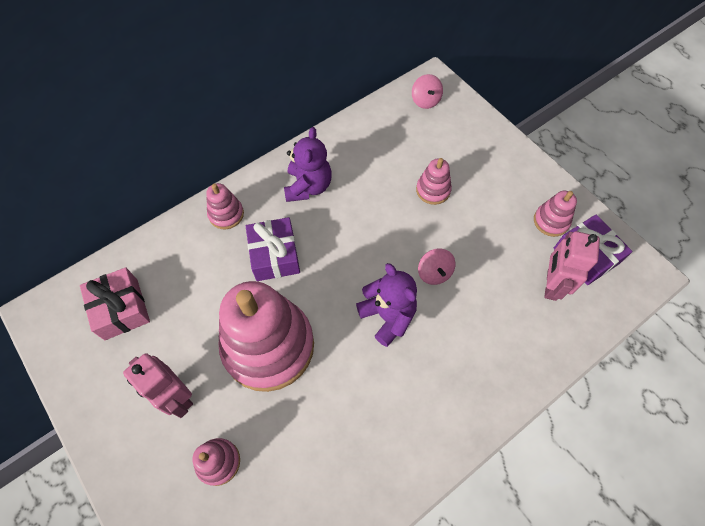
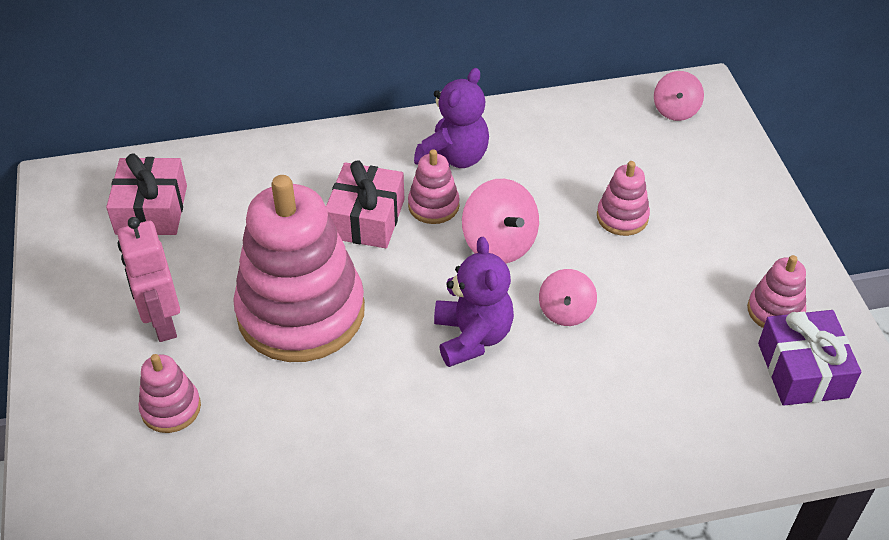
camera: 25 degrees right, 15 degrees down
(226, 214) = (332, 154): pink stacking toy -> pink stacking toy (433, 206)
(275, 255) = (366, 218): purple gift -> pink gift
(369, 240) = (499, 243): none -> pink spinning top
(551, 285) = (727, 385): pink robot -> none

